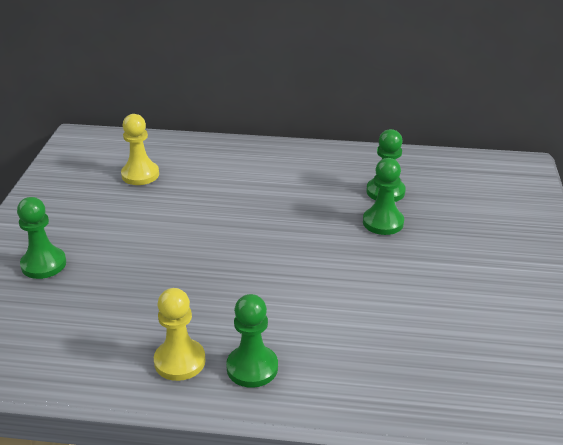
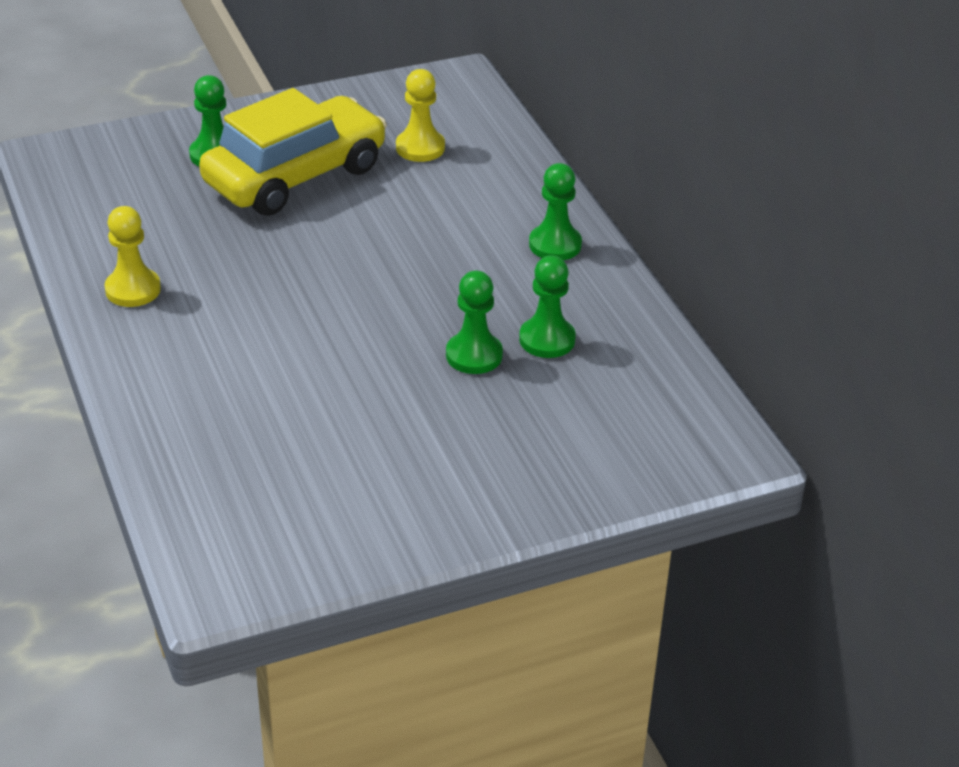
camera: 60 degrees right, 5 degrees up
(114, 234) = (295, 176): none -> yellow car
(252, 368) = (152, 336): green pawn -> green pawn (555, 245)

